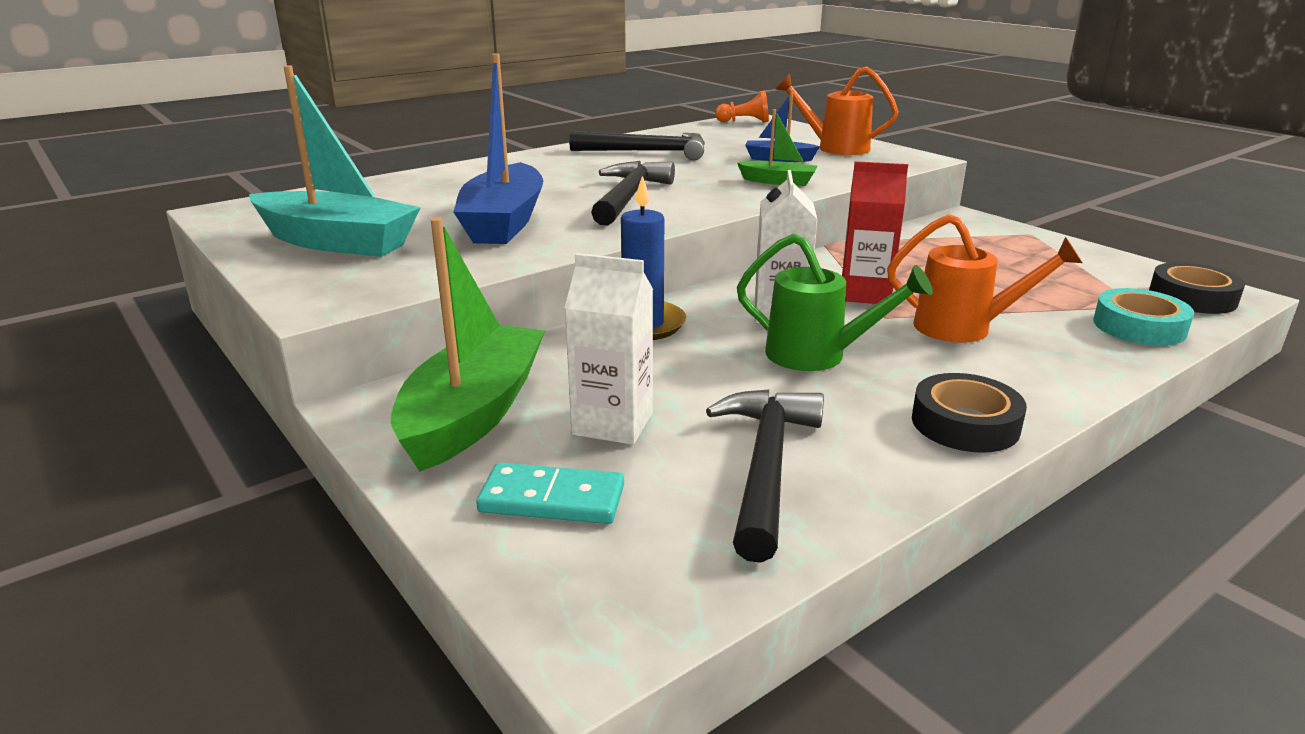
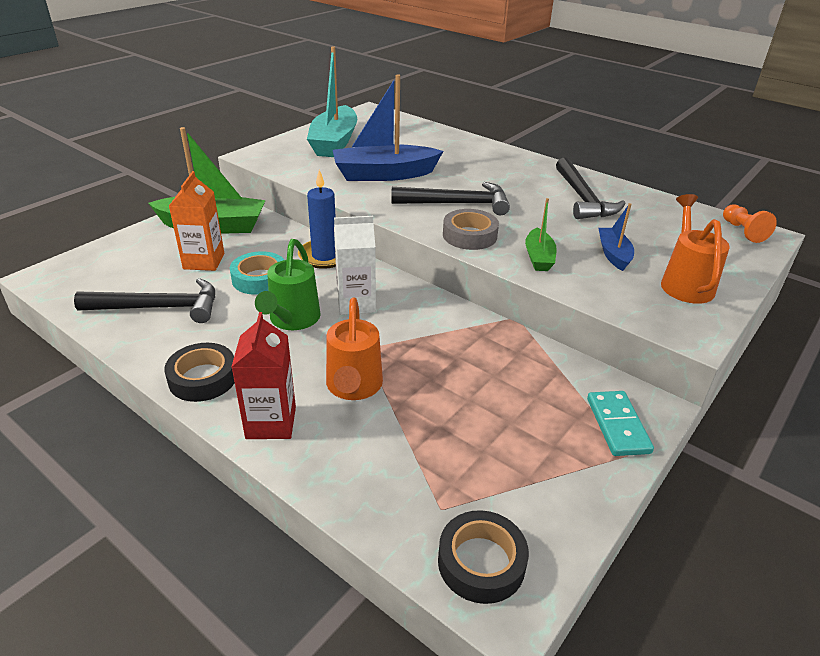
camera: 75 degrees right, 10 degrees up
(552, 499) = (138, 255): turquoise domino -> turquoise domino (617, 425)
(613, 423) = (204, 261): white carton -> orange carton
(718, 200) = (469, 235): none -> grey tape
(865, 294) = (406, 339): red carton -> red carton (271, 423)
(1139, 327) = (385, 498): turquoise tape -> turquoise tape (259, 279)

